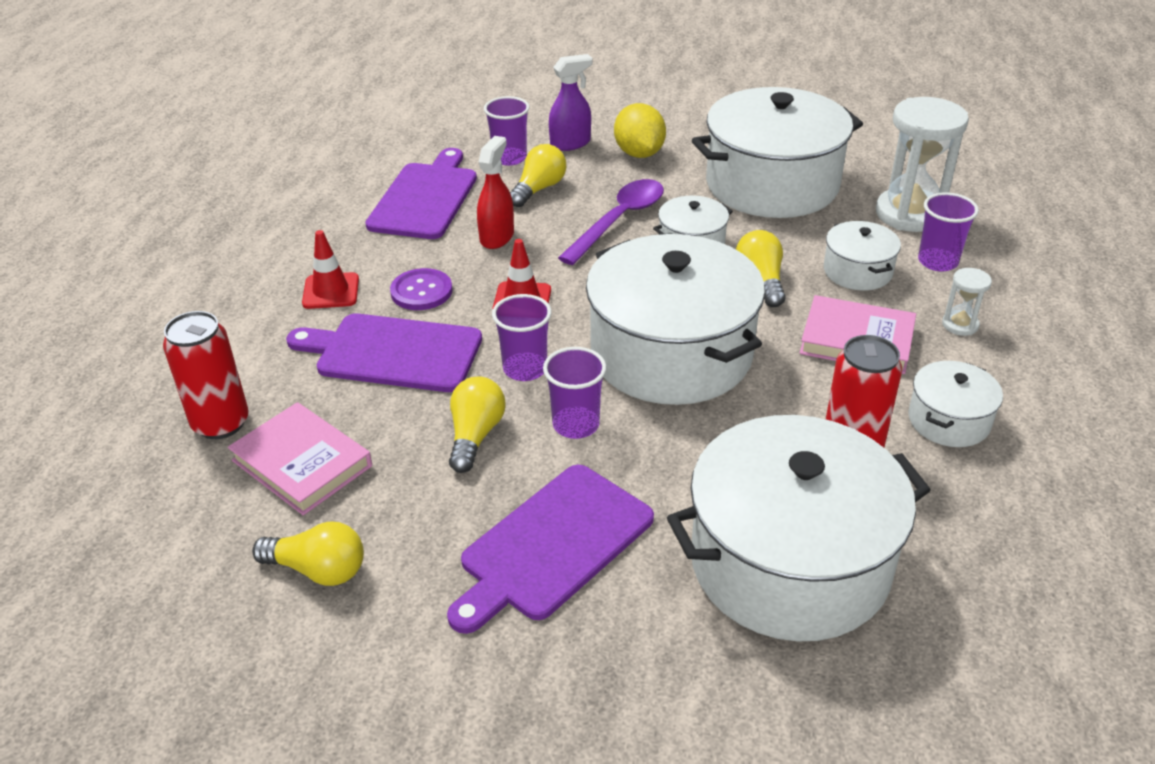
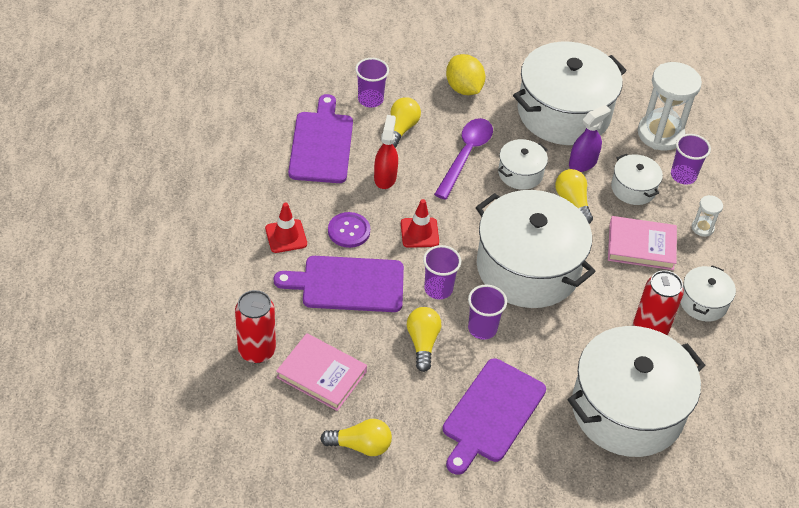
camera: 15 degrees left, 10 degrees up
(570, 143) = (411, 81): purple spray bottle -> purple spray bottle (583, 163)

